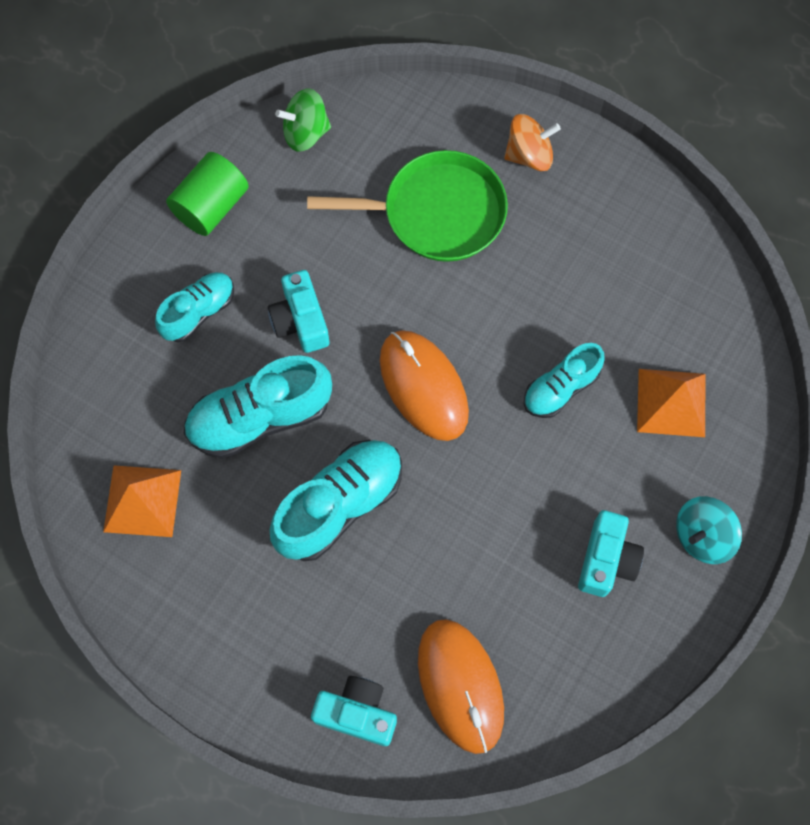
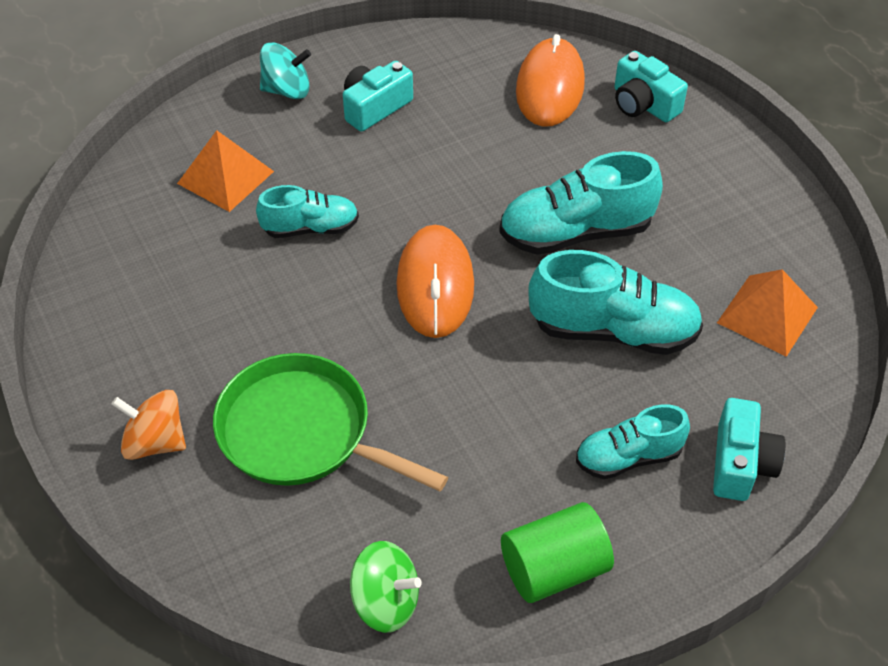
camera: 150 degrees left, 20 degrees down
(300, 321) = (520, 396): turquoise camera -> turquoise camera (740, 463)

